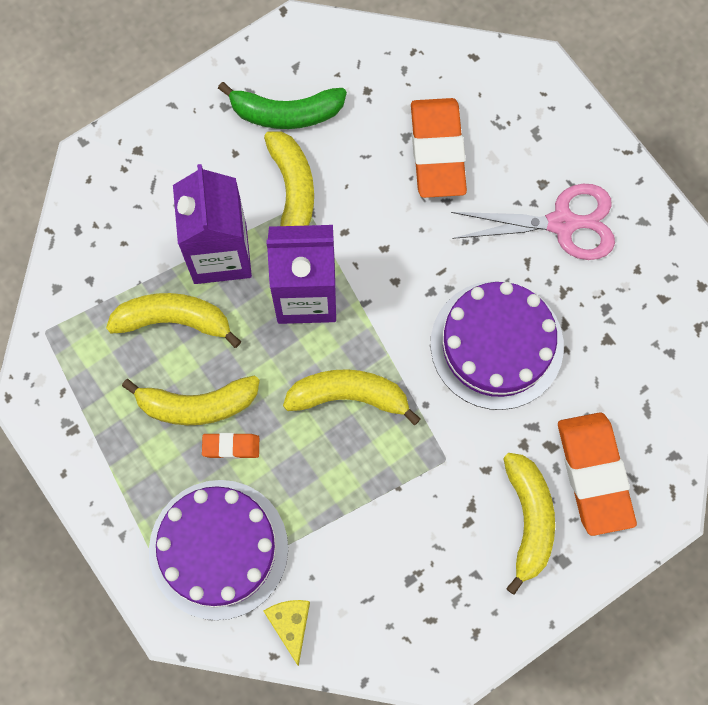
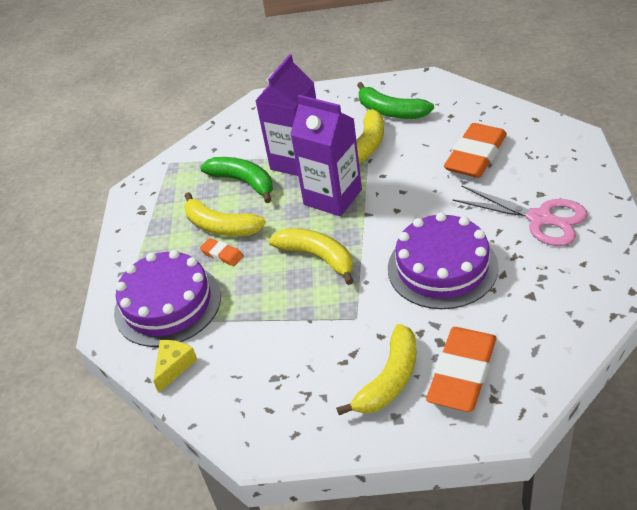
camera: 40 degrees right, 30 degrees down
(174, 320) = (243, 182): yellow banana -> green banana

